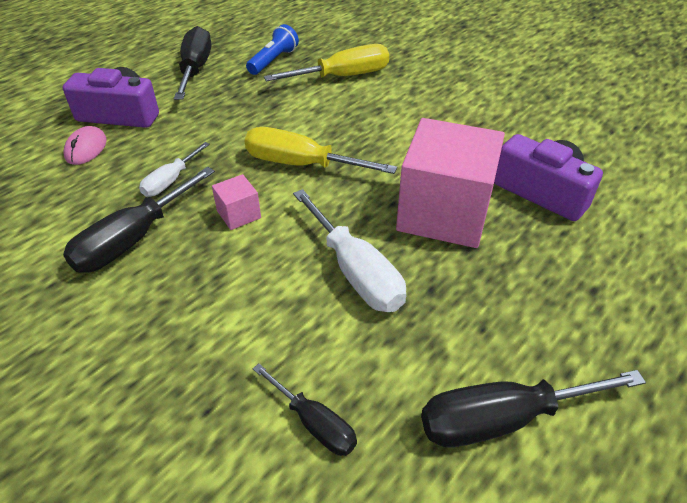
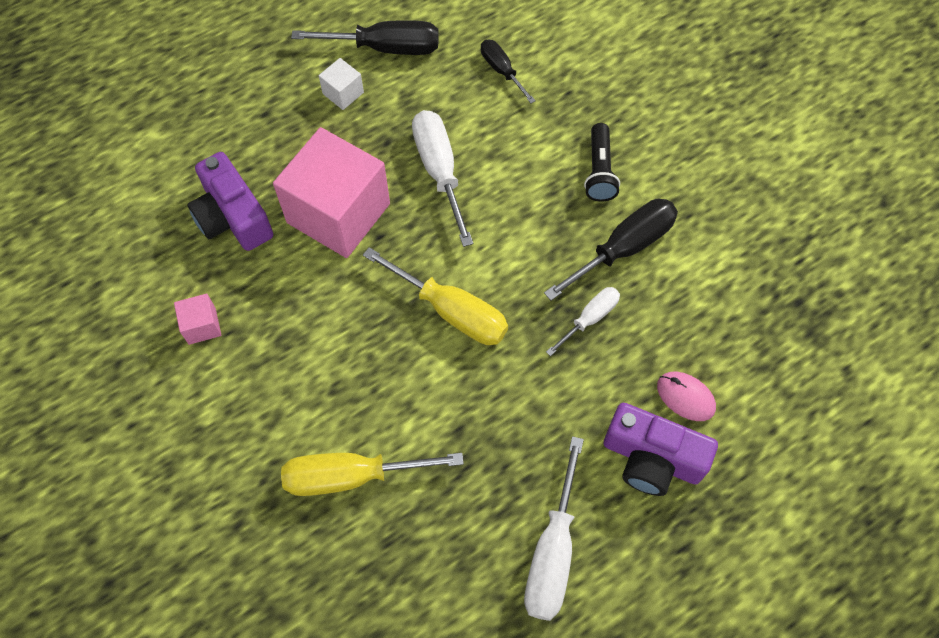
camera: 165 degrees left, 20 degrees up
(86, 148) = (685, 397): pink mouse -> pink mouse turned 75 degrees counterclockwise
(159, 310) = (599, 171): none -> black flashlight
(195, 69) = (552, 552): black screwdriver -> white screwdriver
(239, 214) = (526, 256): pink cube -> pink cube (202, 326)
(273, 61) = (437, 547): blue flashlight -> none
(519, 336) = (343, 93): none -> white cube

